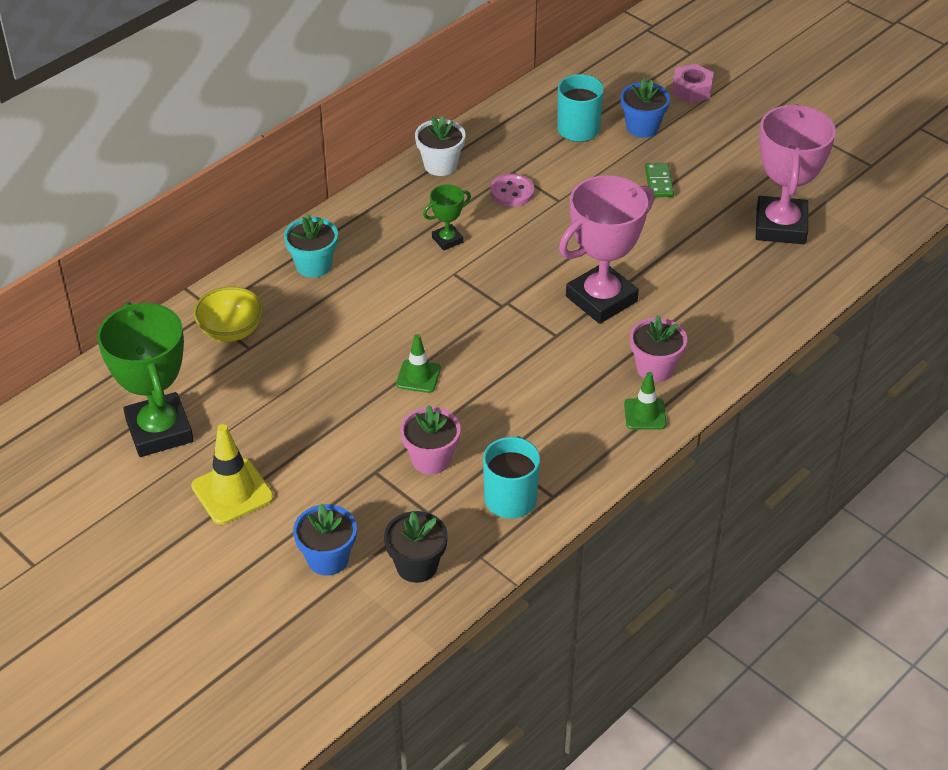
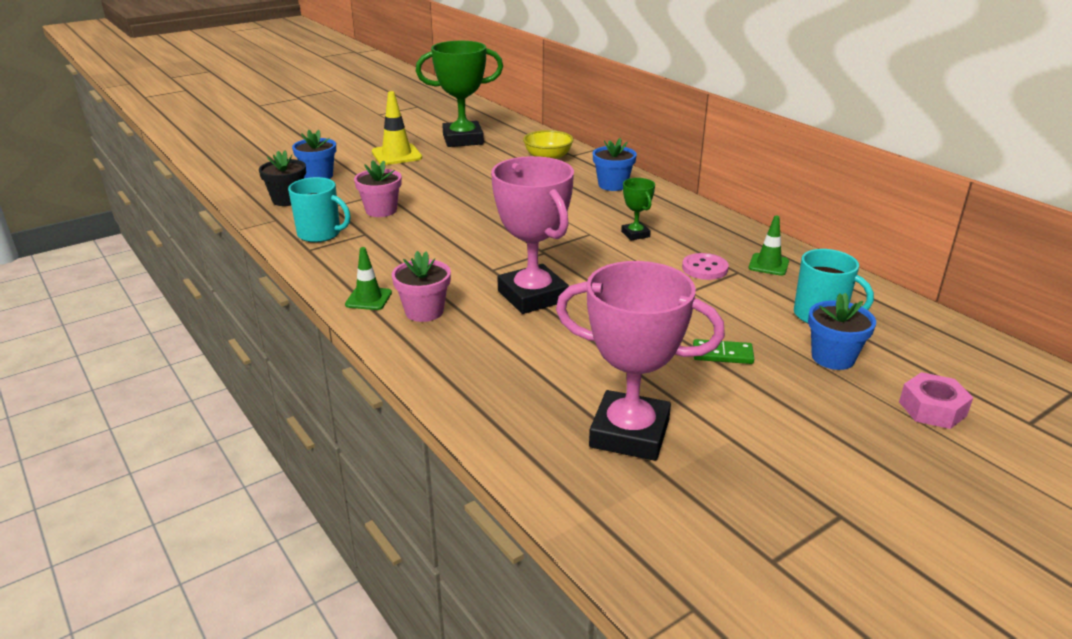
camera: 100 degrees right, 15 degrees down
(313, 265) = (612, 185): turquoise flower pot -> blue flower pot
(418, 376) = (470, 212): green traffic cone -> green traffic cone (768, 265)
(440, 165) = (746, 239): white flower pot -> none

